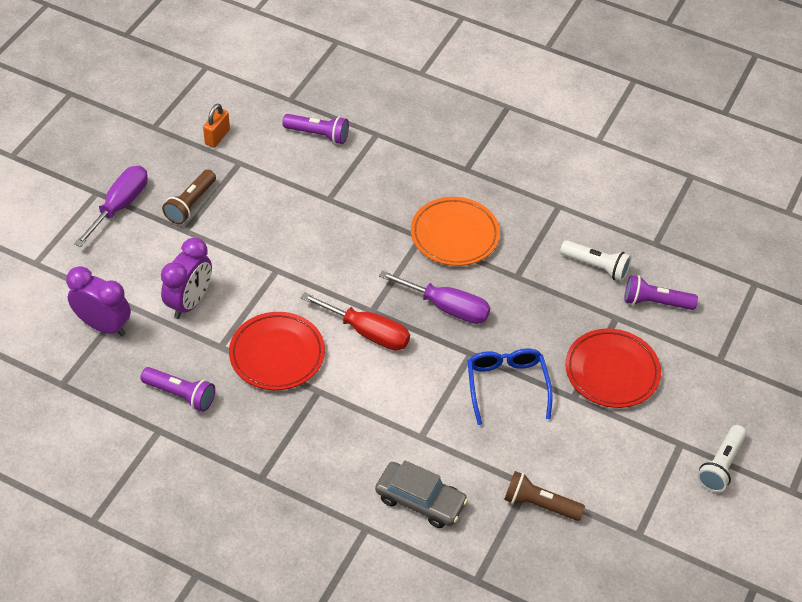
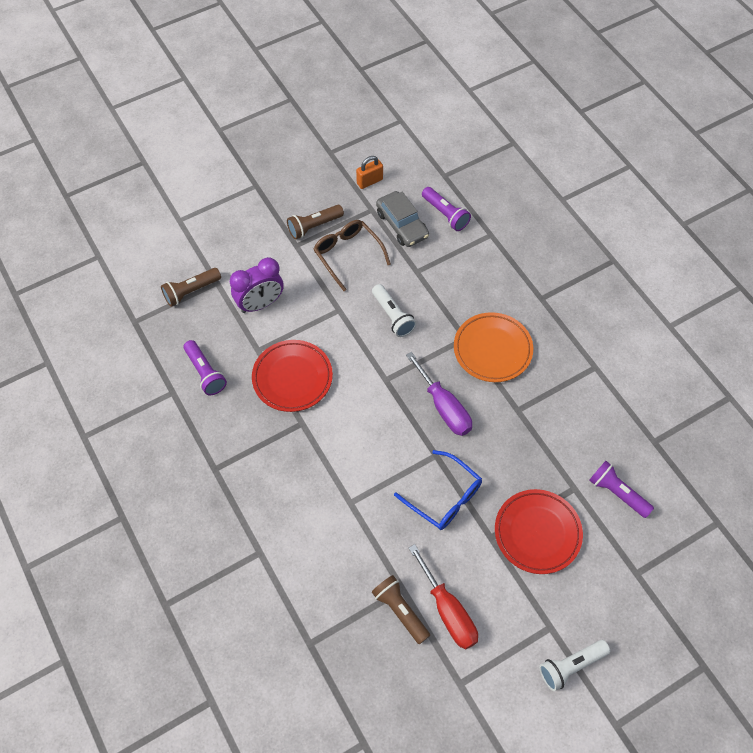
camera: 35 degrees right, 10 degrees up
(103, 325) = (191, 291): purple clock -> brown flashlight
(120, 205) = (265, 203): purple screwdriver -> none
(246, 215) = (347, 254): none -> brown glasses
(367, 332) = (370, 395): red screwdriver -> red screwdriver (448, 611)
(420, 500) = (313, 554): grey car -> grey car (402, 224)
(506, 385) = (444, 497): blue glasses -> blue glasses turned 105 degrees clockwise
(596, 266) = (589, 435): white flashlight -> white flashlight (393, 316)

